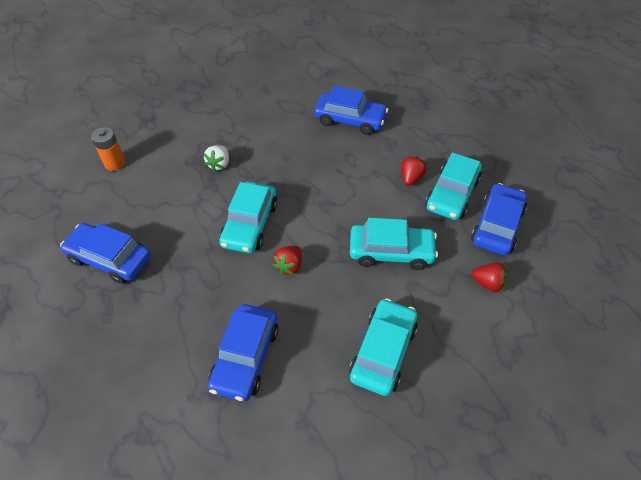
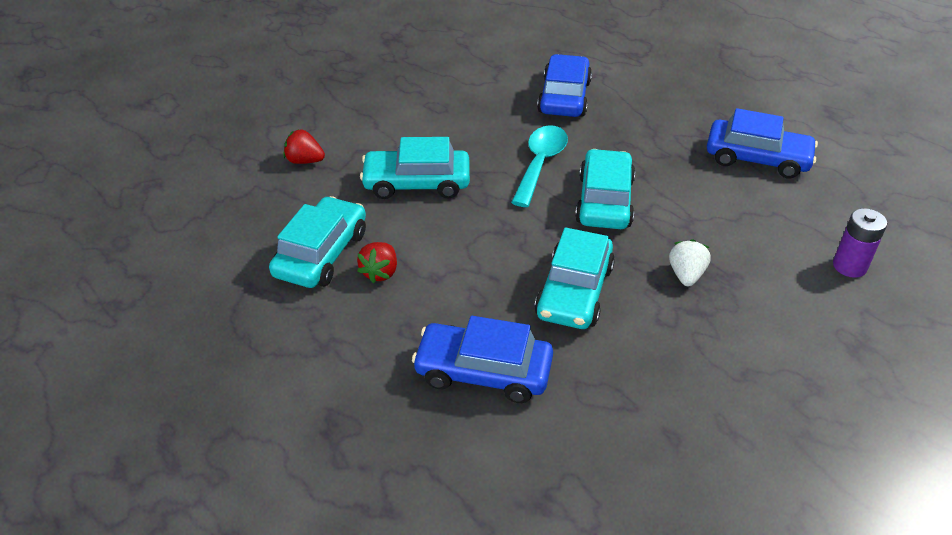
camera: 175 degrees right, 10 degrees down
(115, 163) = (849, 266): orange battery -> purple battery
(289, 266) = (540, 163): red strawberry -> turquoise spoon
(383, 351) = (430, 107): turquoise car -> turquoise car (574, 291)
(497, 226) = (270, 218): blue car -> none

